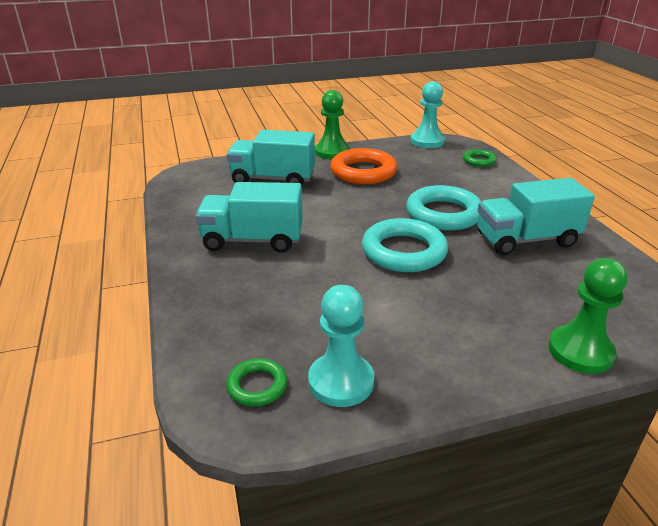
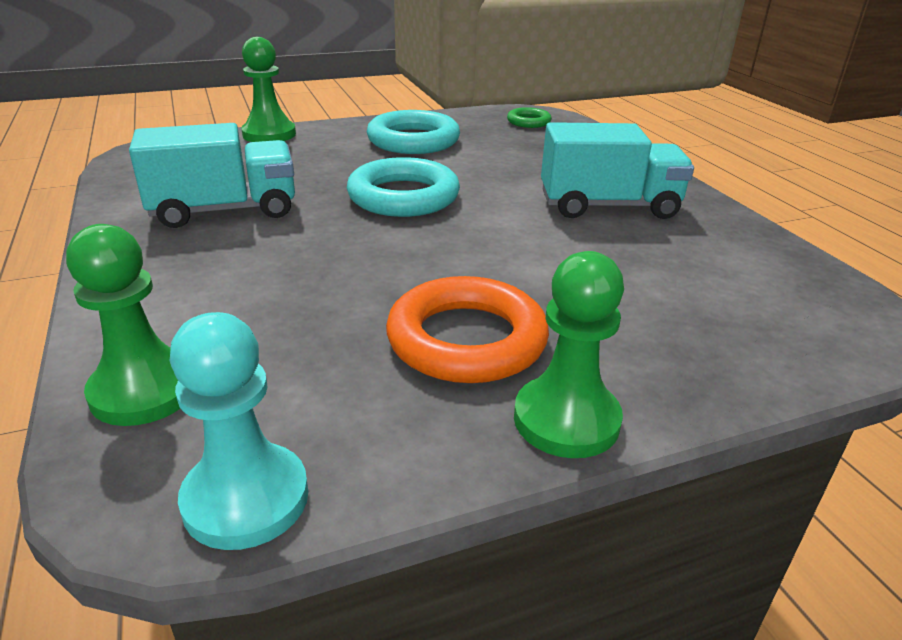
camera: 175 degrees right, 0 degrees up
(273, 179) = (661, 312): turquoise truck -> none
(341, 382) = (468, 123): turquoise pawn -> none
(443, 214) = (324, 245): turquoise ring -> turquoise ring (413, 140)
(479, 161) = (144, 391): green ring -> green pawn

